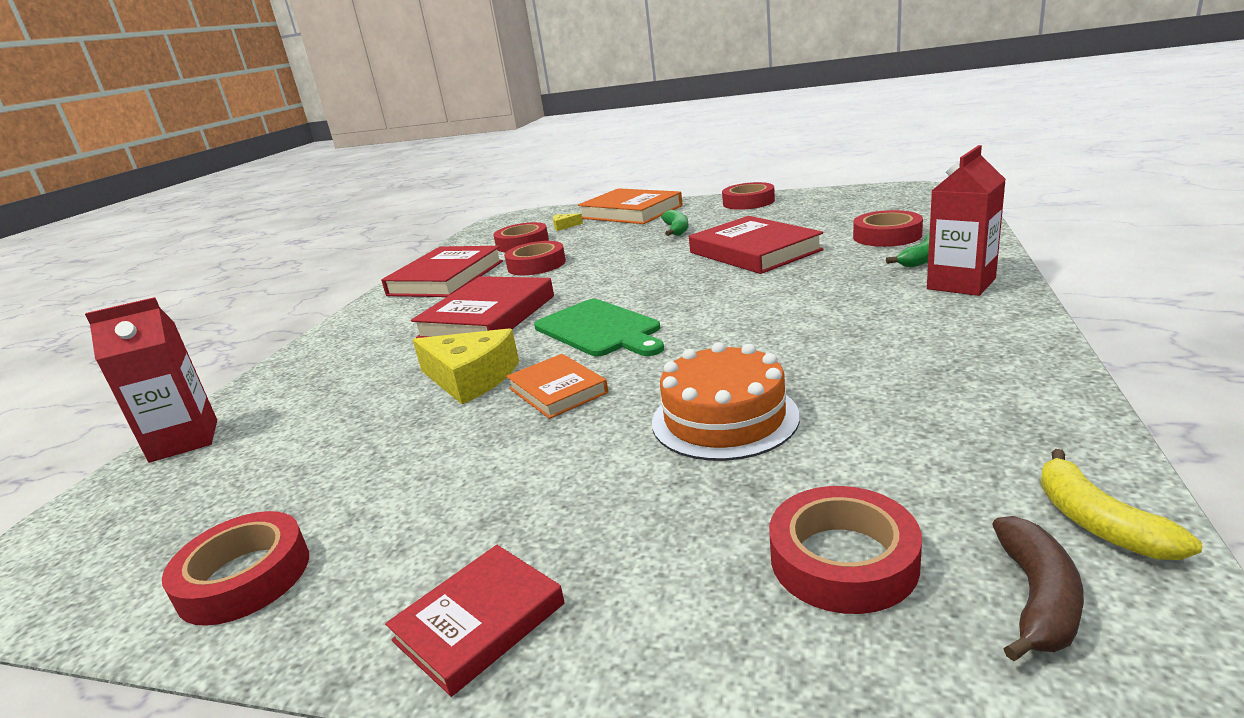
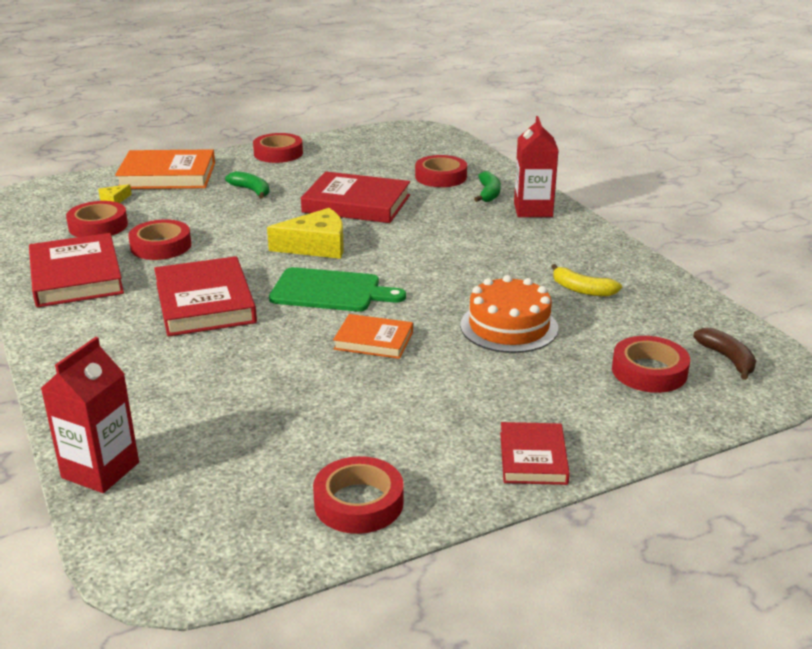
camera: 45 degrees left, 5 degrees up
(471, 378) = (286, 351): yellow cheese -> yellow cheese (316, 246)
(1098, 522) = (719, 324): yellow banana -> yellow banana (582, 290)

